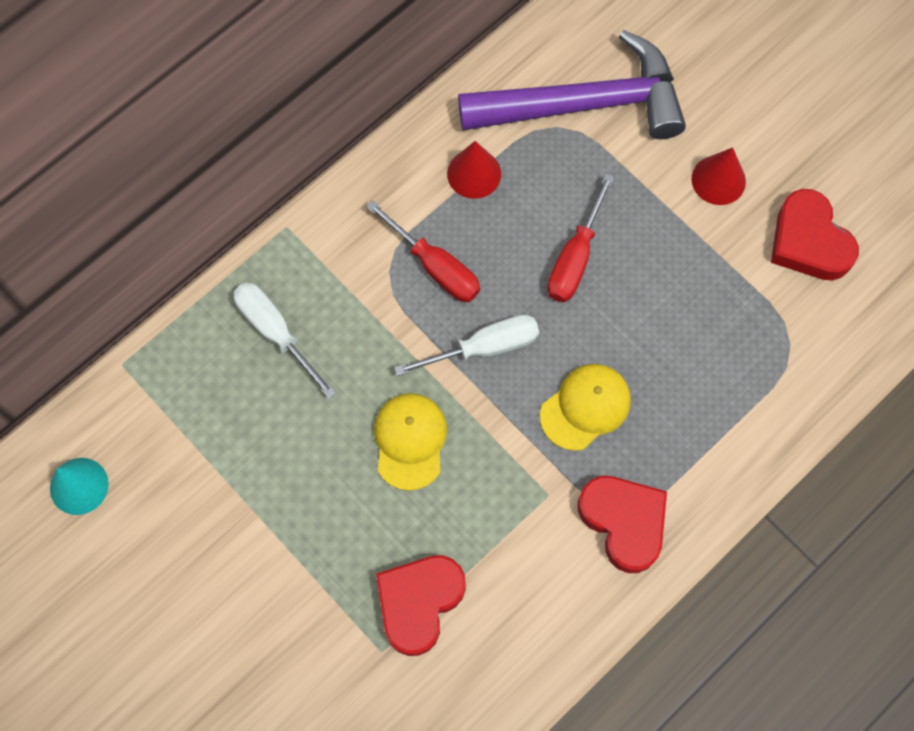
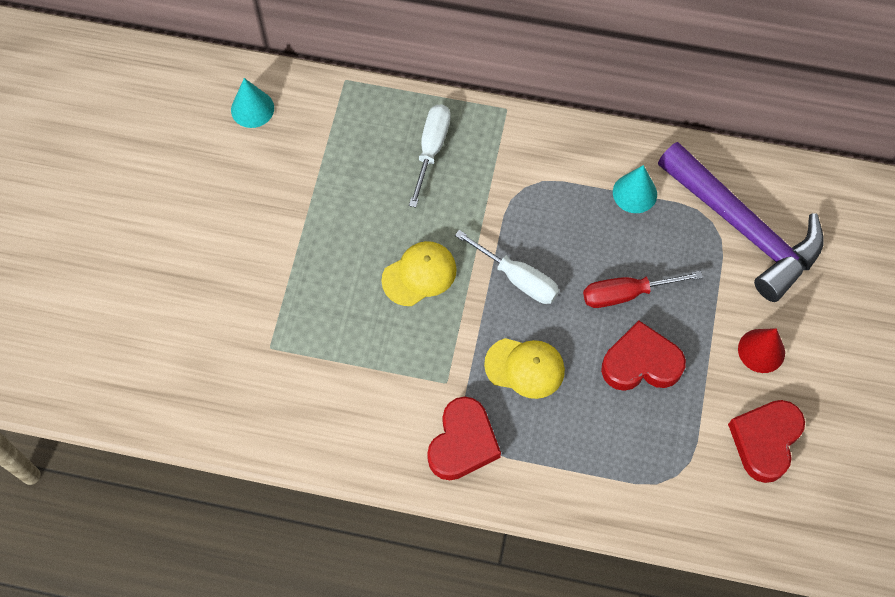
camera: 55 degrees right, 5 degrees down
(419, 603) = (316, 349): red heart -> red heart (641, 363)
(436, 267) = (550, 213): red screwdriver -> none
(474, 173) = (634, 193): red cone -> turquoise cone

